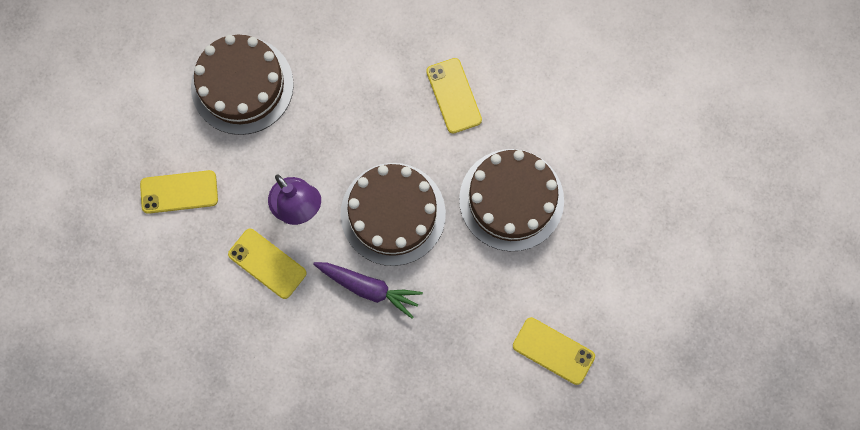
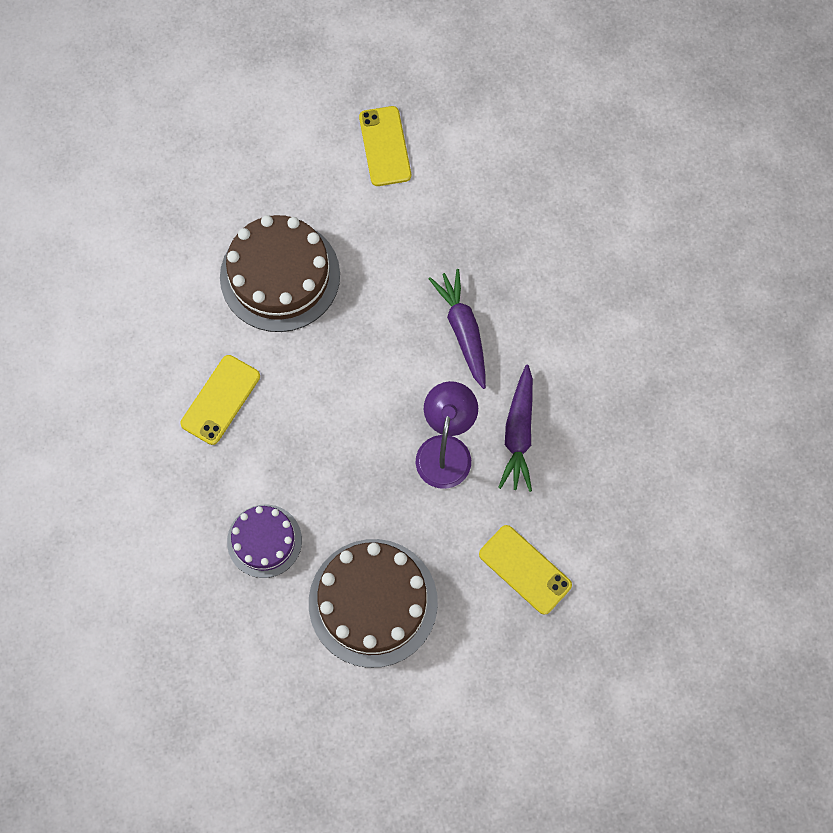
camera: 130 degrees left, 5 degrees down
(267, 263) = (518, 433): yellow phone -> purple carrot
(337, 52) = (264, 541): none -> purple cake
(393, 214) = (379, 363): brown cake -> none

